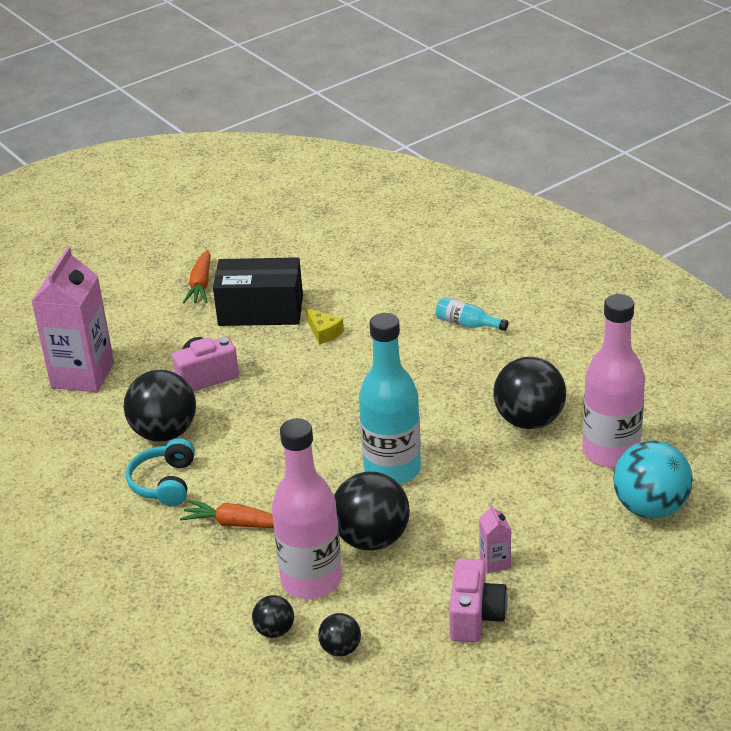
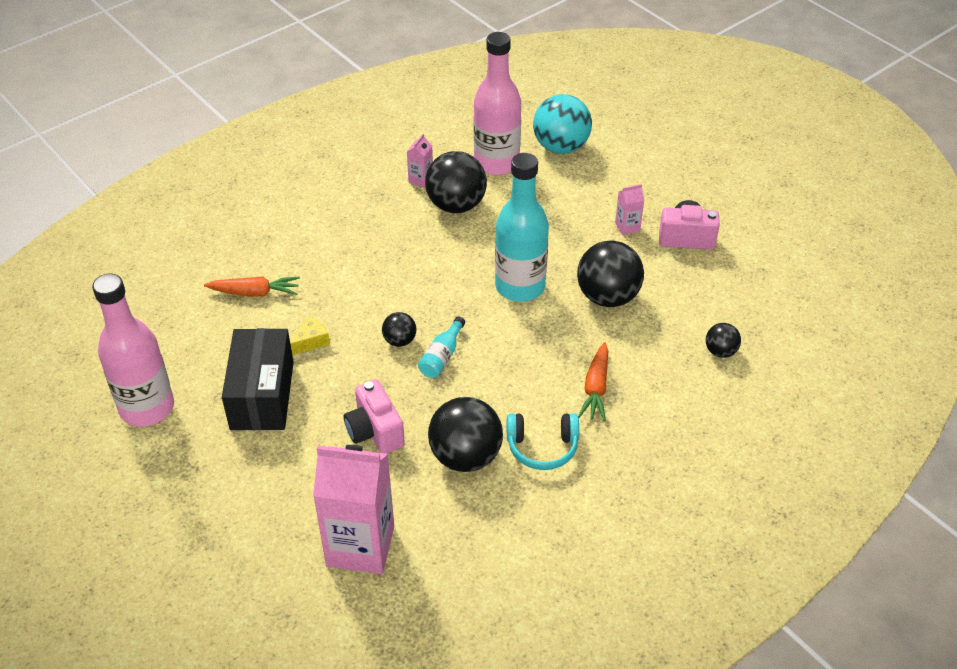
camera: 95 degrees left, 10 degrees up
(200, 285) = (200, 454): orange carrot -> orange carrot (255, 293)
(311, 580) = (660, 332): pink bottle -> pink bottle (147, 408)
(340, 649) = (732, 311): black ball -> black ball (400, 340)
(467, 324) = (312, 241): turquoise bottle -> turquoise bottle (442, 356)
(572, 393) = (420, 180): none -> pink carton

